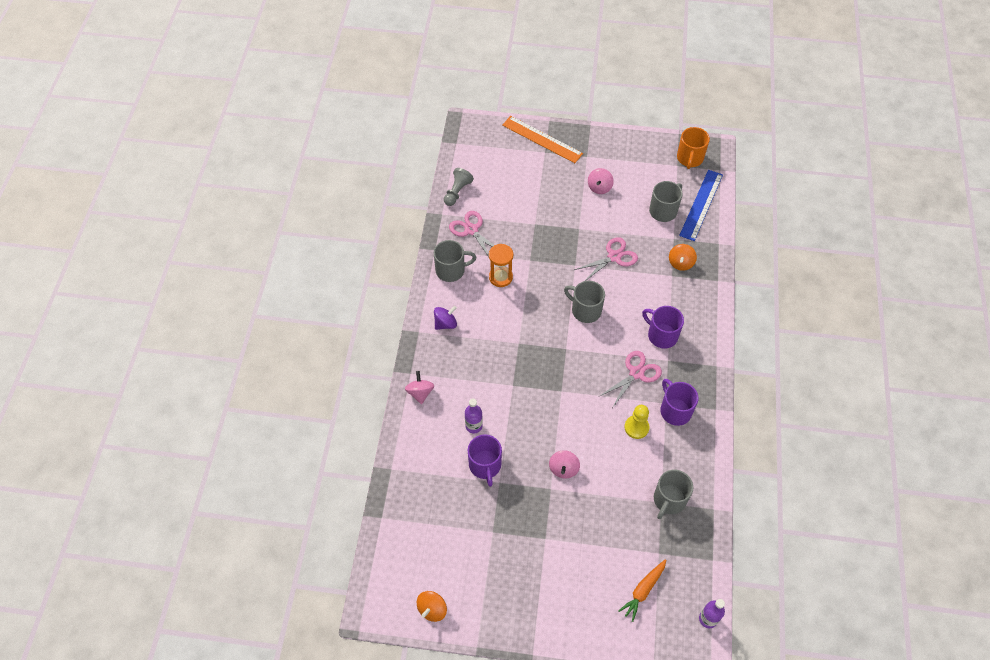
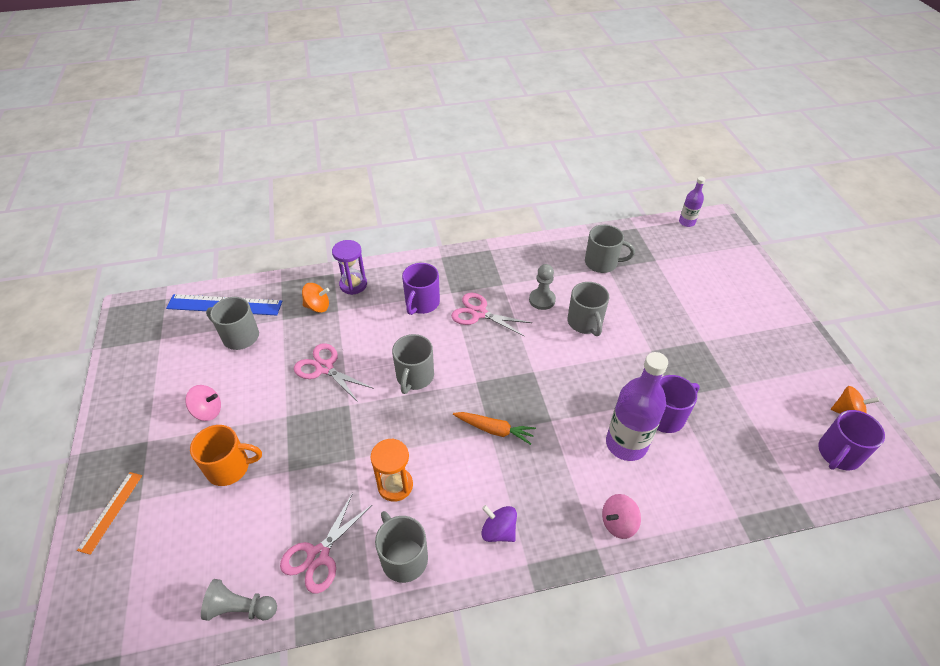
camera: 110 degrees left, 10 degrees down
(473, 426) = (626, 444): purple bottle -> purple bottle, size x1.91
(542, 139) = (111, 511): orange ruler -> orange ruler, size x0.59
(563, 469) = (623, 345): pink spinning top -> none
(598, 451) = (585, 323): none -> grey mug
(636, 427) = (542, 300): yellow pawn -> grey pawn
(643, 590) = (696, 263): orange carrot -> orange carrot (494, 430)
(675, 410) = (507, 276): purple mug -> purple mug (838, 454)
(689, 158) = (147, 329): orange mug -> orange mug (229, 467)
(699, 292) = (353, 285): none -> purple hourglass

